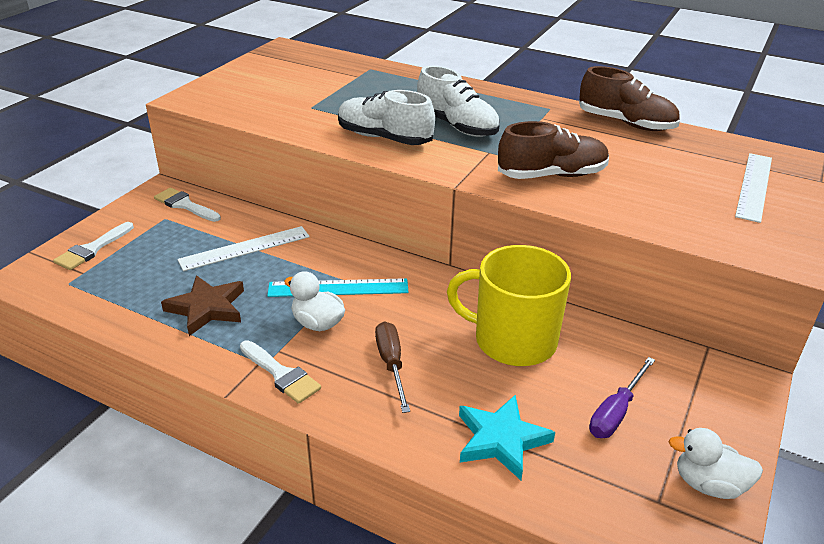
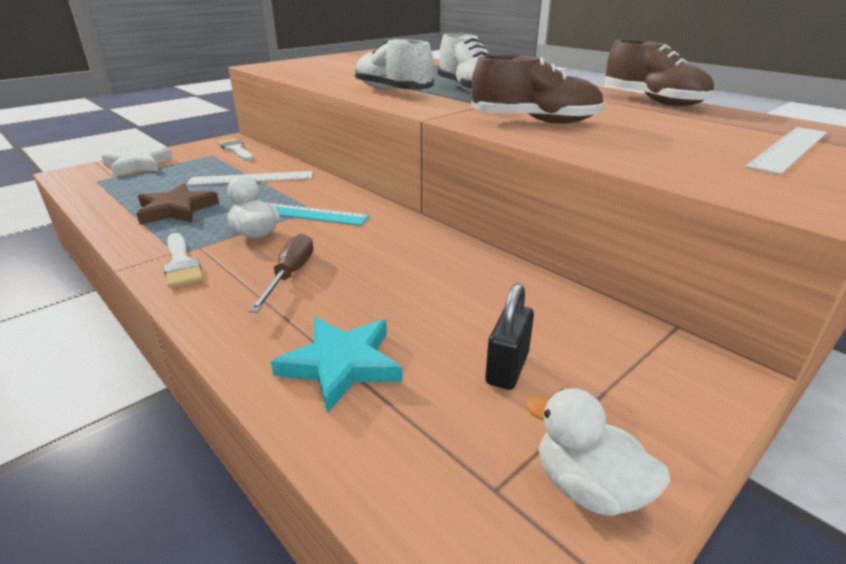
camera: 20 degrees right, 5 degrees down
(92, 249) = (138, 165): white brush -> white star
(512, 340) = (434, 278): yellow mug -> none
(616, 412) = (507, 368): purple screwdriver -> black padlock

